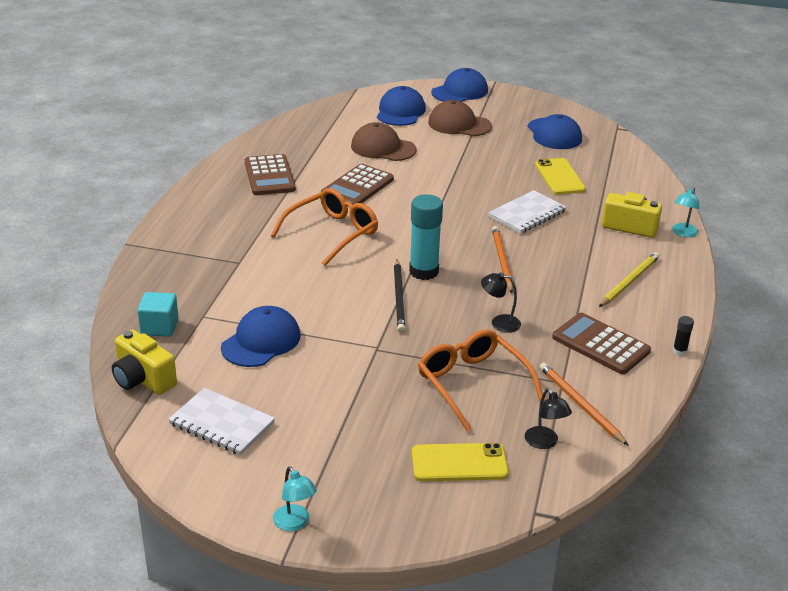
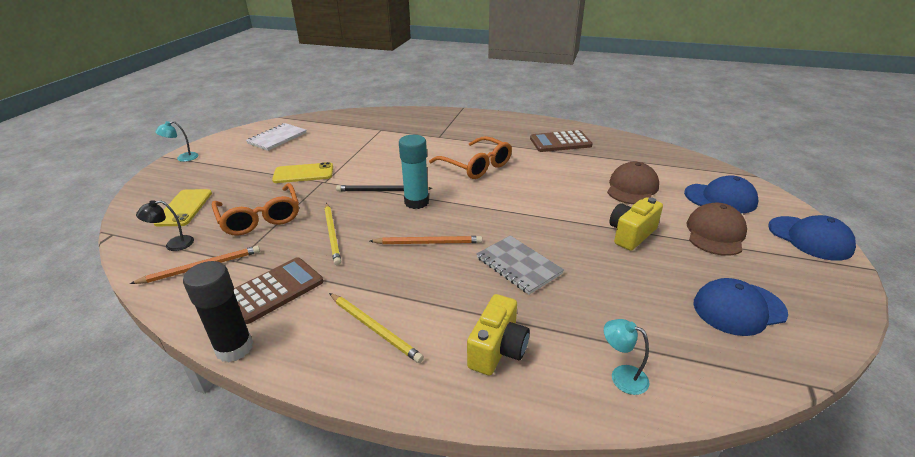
camera: 95 degrees right, 0 degrees up
(143, 379) = (327, 119): yellow camera -> yellow camera (631, 234)
(159, 327) = (373, 120): turquoise cube -> none
(261, 341) = (348, 145): blue cap -> none
(357, 187) = (552, 175): brown calculator -> none
(473, 385) = (260, 217): orange glasses -> orange glasses turned 90 degrees clockwise
(499, 322) = (332, 234): black lamp -> yellow pencil
(527, 214) = (518, 266): white notebook -> grey notebook
(559, 177) = (614, 300): yellow phone -> yellow phone (303, 173)
(679, 351) = (234, 348): black glue stick -> black glue stick, size x2.26
(683, 233) = (482, 407): turquoise lamp -> turquoise lamp (621, 376)

